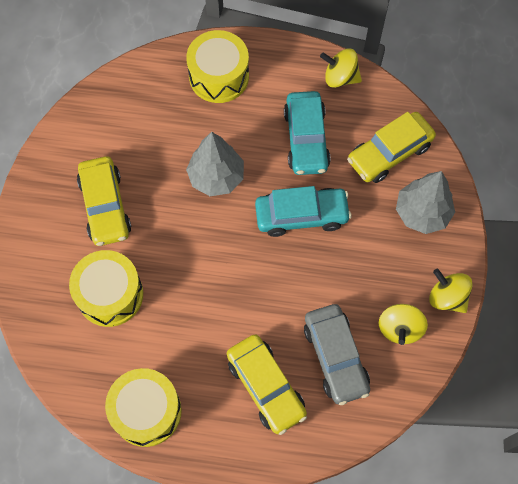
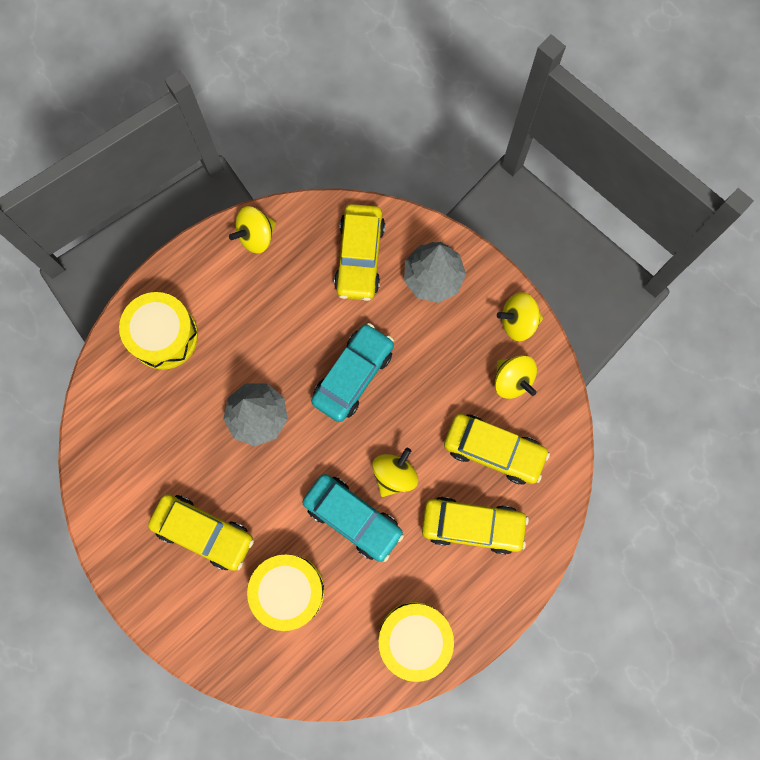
camera: 50 degrees left, 10 degrees up
(255, 300) = (394, 475): none -> yellow spinning top
(306, 139) = (288, 313): turquoise car -> turquoise car (353, 518)
(335, 357) = (494, 450): grey car -> yellow car

